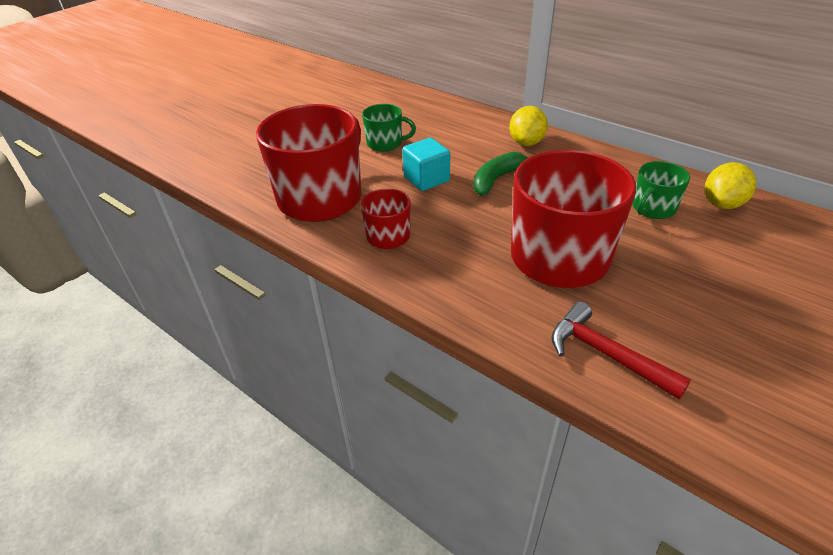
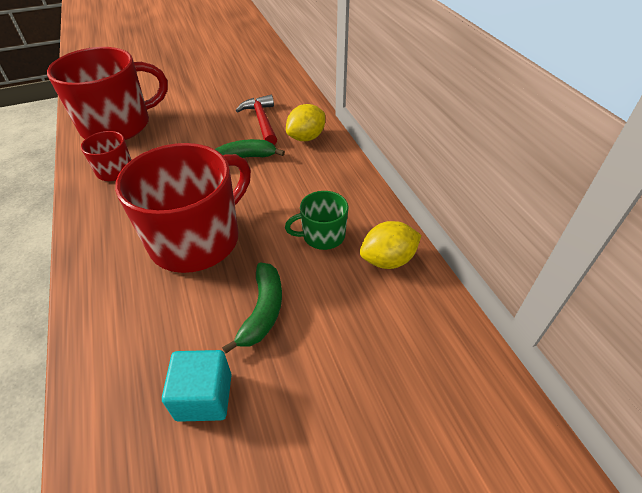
camera: 30 degrees right, 5 degrees up
(385, 143) = (209, 100): green mug -> none
(426, 179) = (196, 139): turquoise cube -> turquoise cube (204, 397)
(606, 354) = (115, 332): red hammer -> red hammer (262, 121)
(693, 279) = (263, 311): none -> green banana

